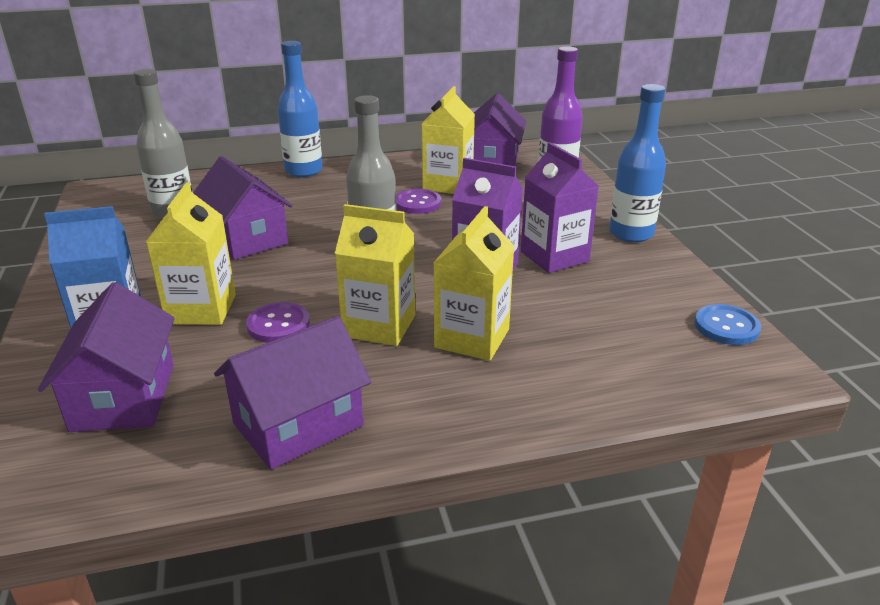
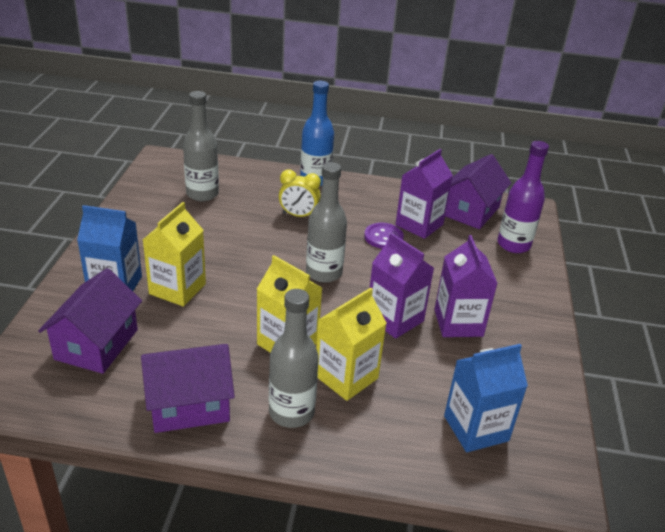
camera: 20 degrees right, 5 degrees up
(246, 238) = (239, 234): purple house -> none
(278, 325) = (220, 319): purple button -> none
(307, 206) = (298, 215): none -> yellow clock
(434, 392) = (291, 412): none -> grey bottle
(448, 184) = (419, 225): yellow carton -> purple carton
(631, 233) = (538, 320): blue bottle -> none
(648, 344) = (476, 428): none -> blue carton
(726, 326) = (552, 435): blue button -> none

